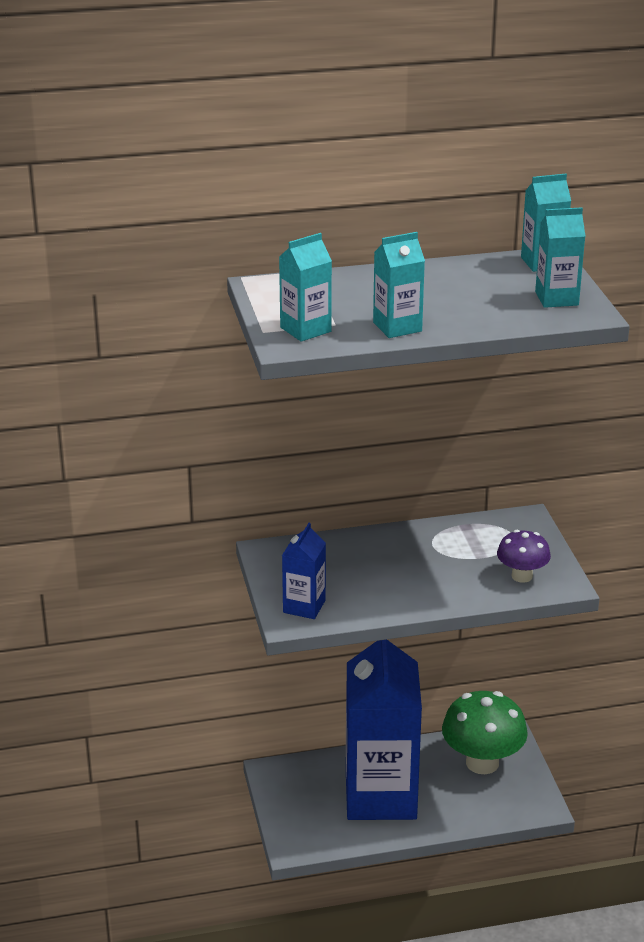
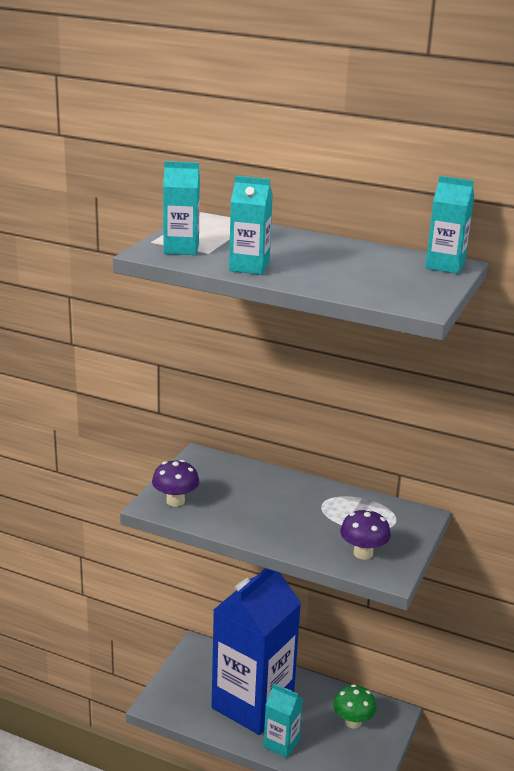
camera: 35 degrees right, 5 degrees down
(304, 606) = (175, 501): blue carton -> purple mushroom
(482, 762) = (353, 722): green mushroom -> green mushroom, size x0.56
(556, 298) = (412, 289): turquoise carton -> turquoise carton (281, 743)

